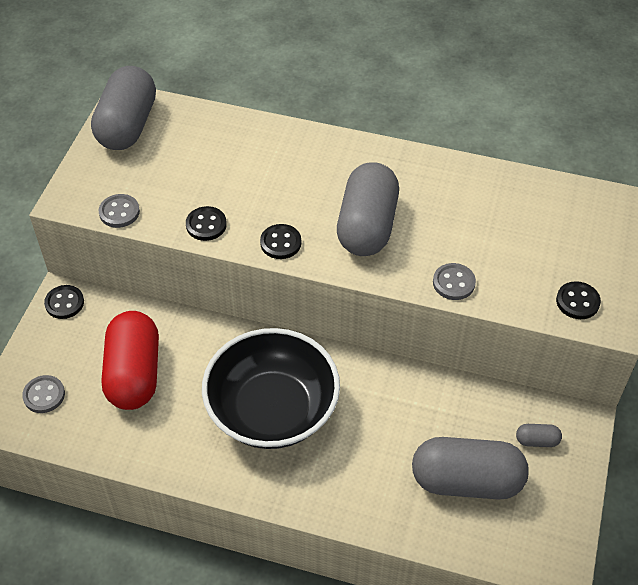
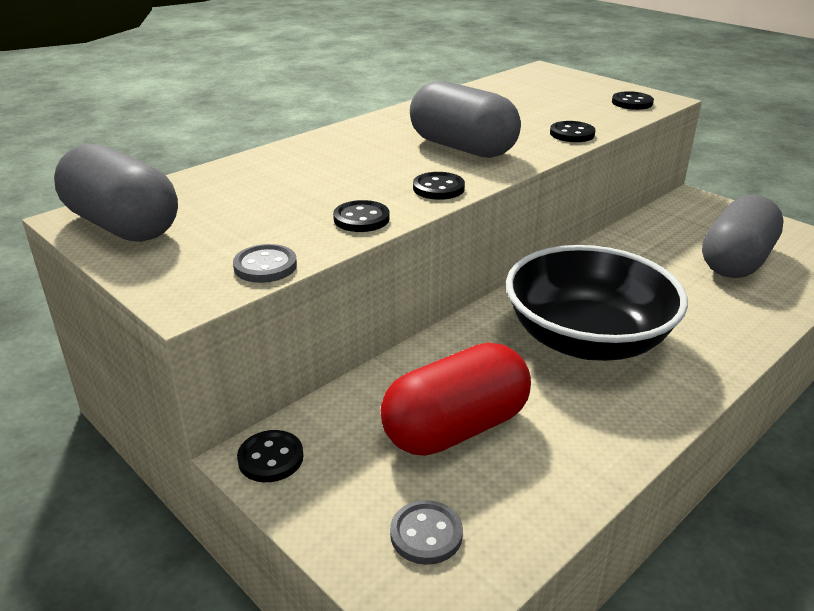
camera: 60 degrees left, 20 degrees down
(134, 374) = (456, 428): red capsule -> red capsule turned 60 degrees counterclockwise
(453, 283) = (572, 134): grey button -> black button
(537, 441) = (704, 220): grey capsule -> none

